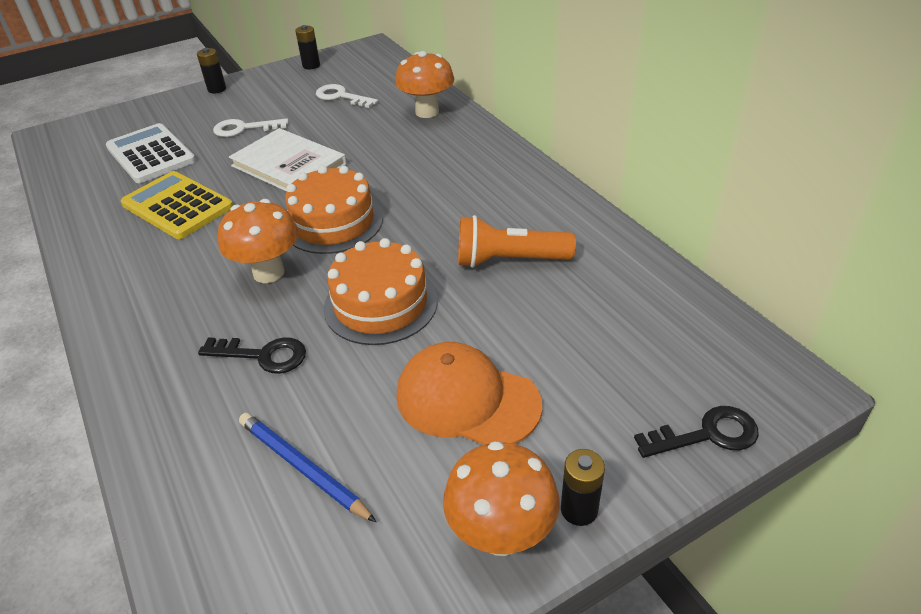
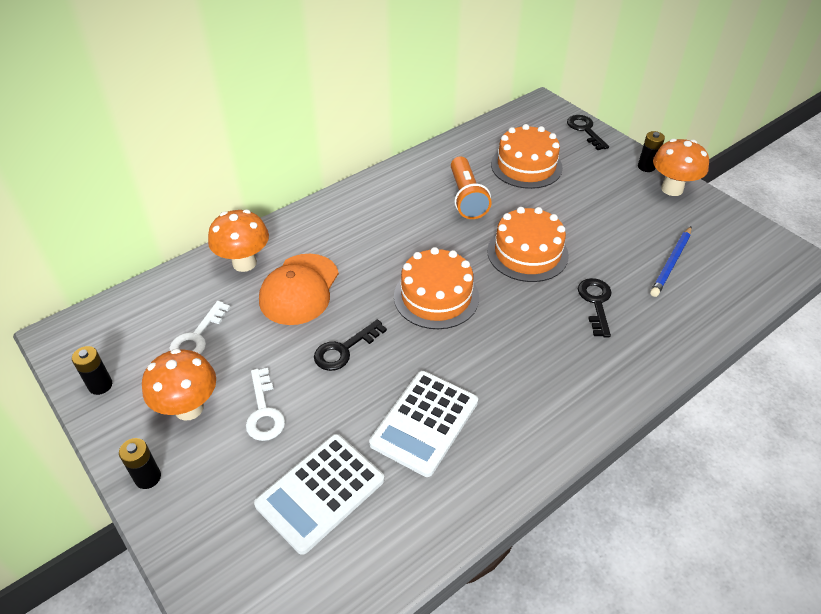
camera: 100 degrees left, 5 degrees up
(177, 206) = (425, 423): yellow calculator -> white calculator
(268, 272) = (509, 322): orange mushroom -> orange mushroom (189, 408)
(289, 165) = (344, 349): white book -> black key
(467, 399) = (595, 206): orange cap -> orange cap (299, 289)
(584, 331) = (526, 166): none -> orange cake

